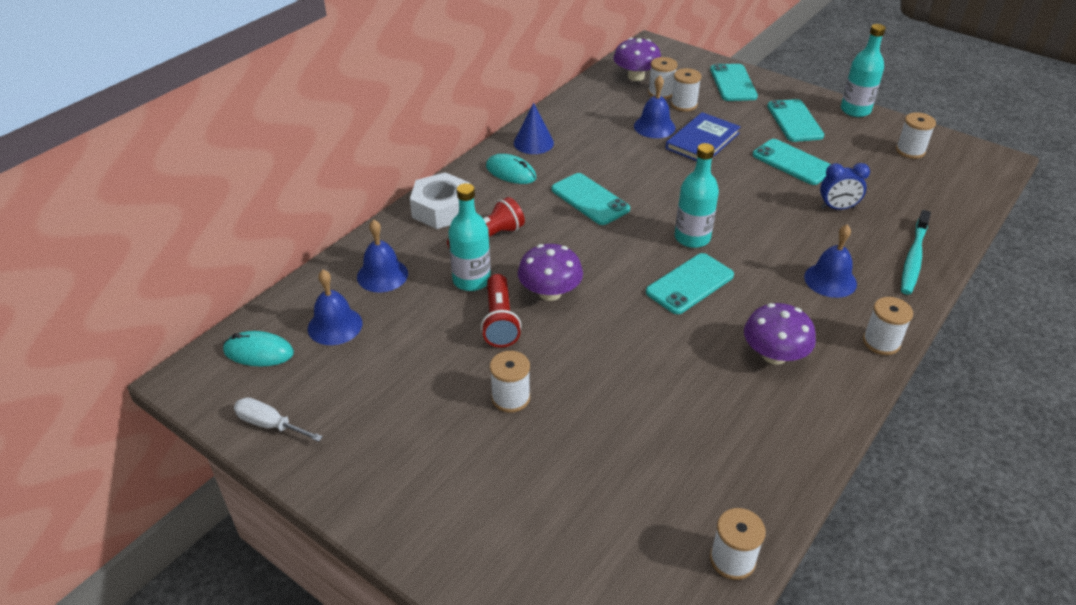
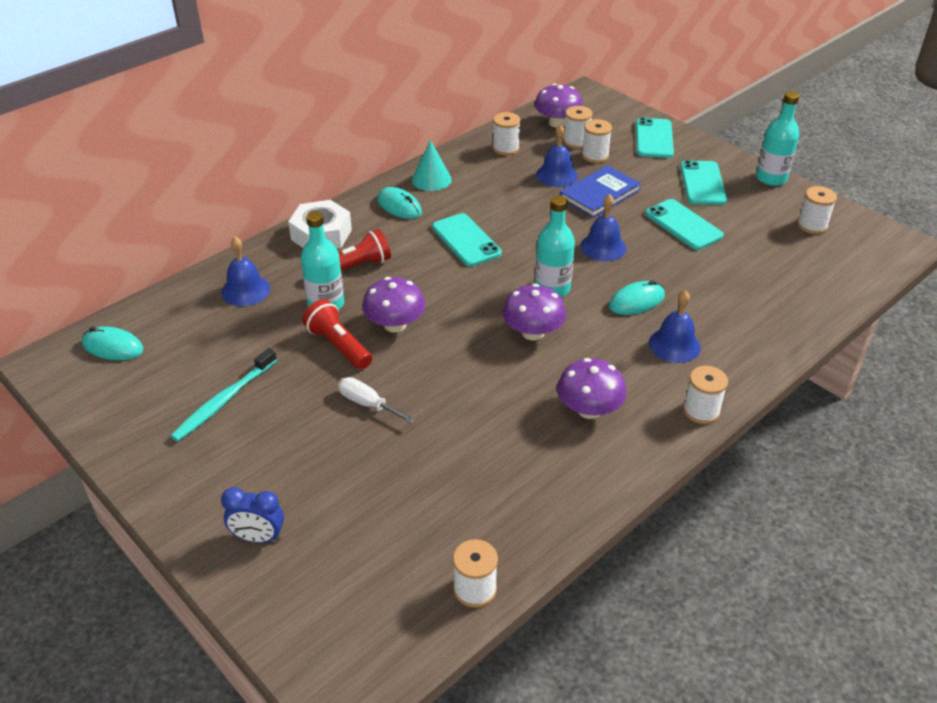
camera: 10 degrees right, 0 degrees up
(270, 424) = (102, 412): white screwdriver -> white screwdriver (368, 404)
(335, 325) = (187, 331): blue bell -> blue bell (603, 247)
(500, 321) = (338, 346): red flashlight -> red flashlight turned 135 degrees clockwise
(510, 398) = (324, 417): white spool -> white spool (505, 148)
(533, 143) = (431, 179): blue cone -> turquoise cone
(690, 284) = (533, 332): turquoise phone -> purple mushroom
(777, 241) = (636, 301): none -> turquoise mouse
(837, 208) = (711, 275): blue clock -> blue clock (258, 537)
(913, 258) = (769, 334): turquoise toothbrush -> turquoise toothbrush (223, 401)

